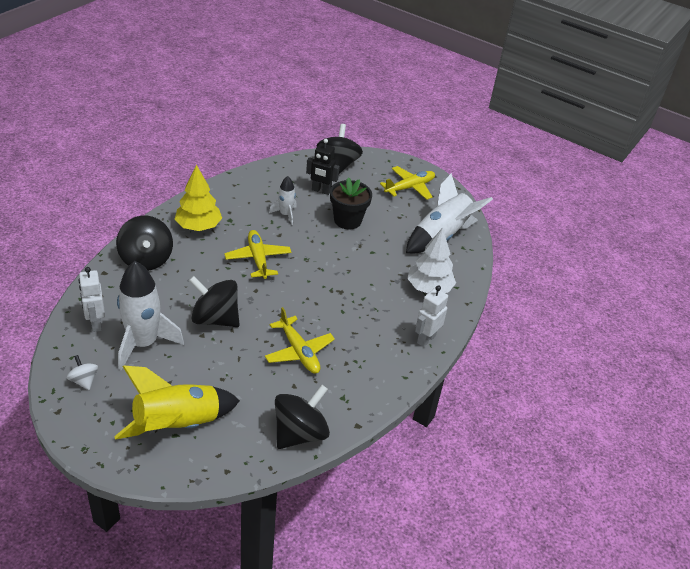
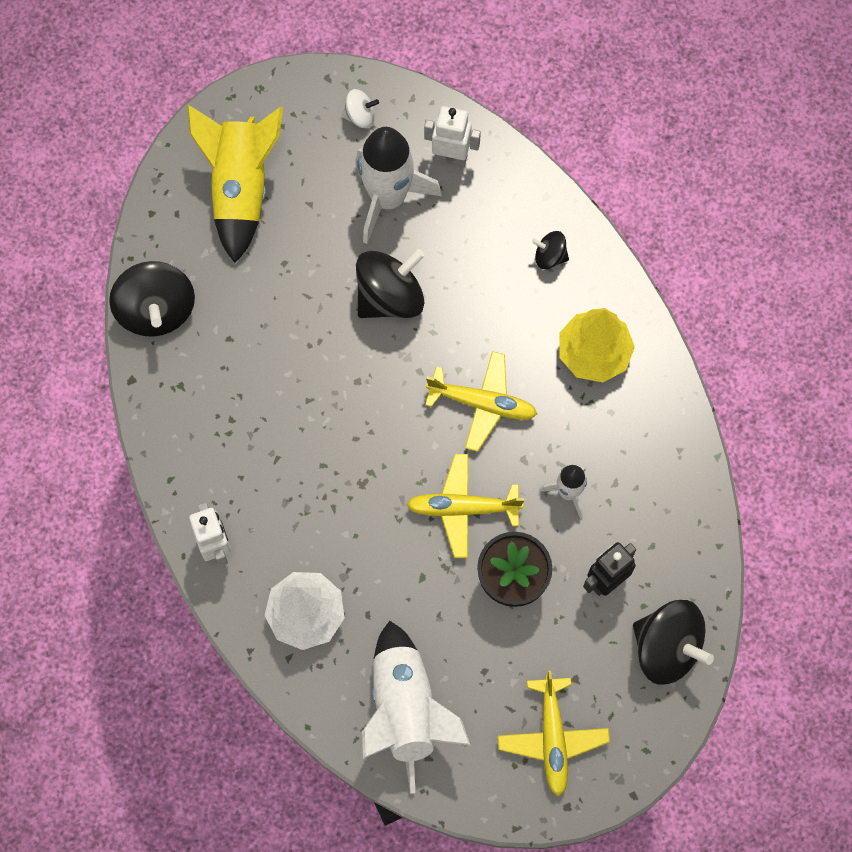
camera: 125 degrees right, 30 degrees up
(146, 259) = (549, 256): black spinning top -> black spinning top, size x0.50
(299, 352) = (280, 371): yellow plane -> yellow plane (463, 508)

